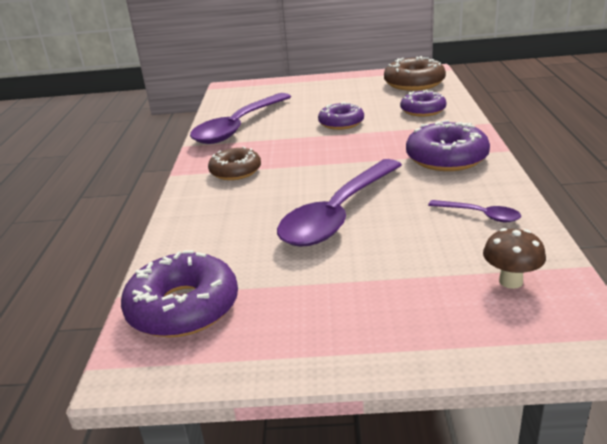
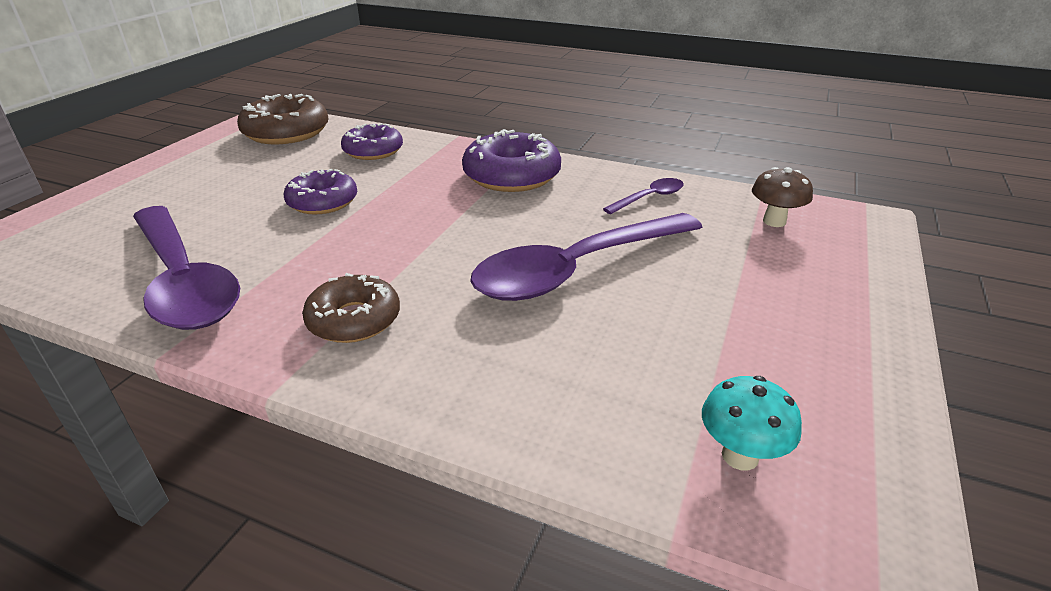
camera: 70 degrees left, 5 degrees up
(183, 307) = (740, 456): purple donut -> turquoise mushroom
(339, 214) = (577, 269): purple spoon -> purple spoon turned 90 degrees clockwise

